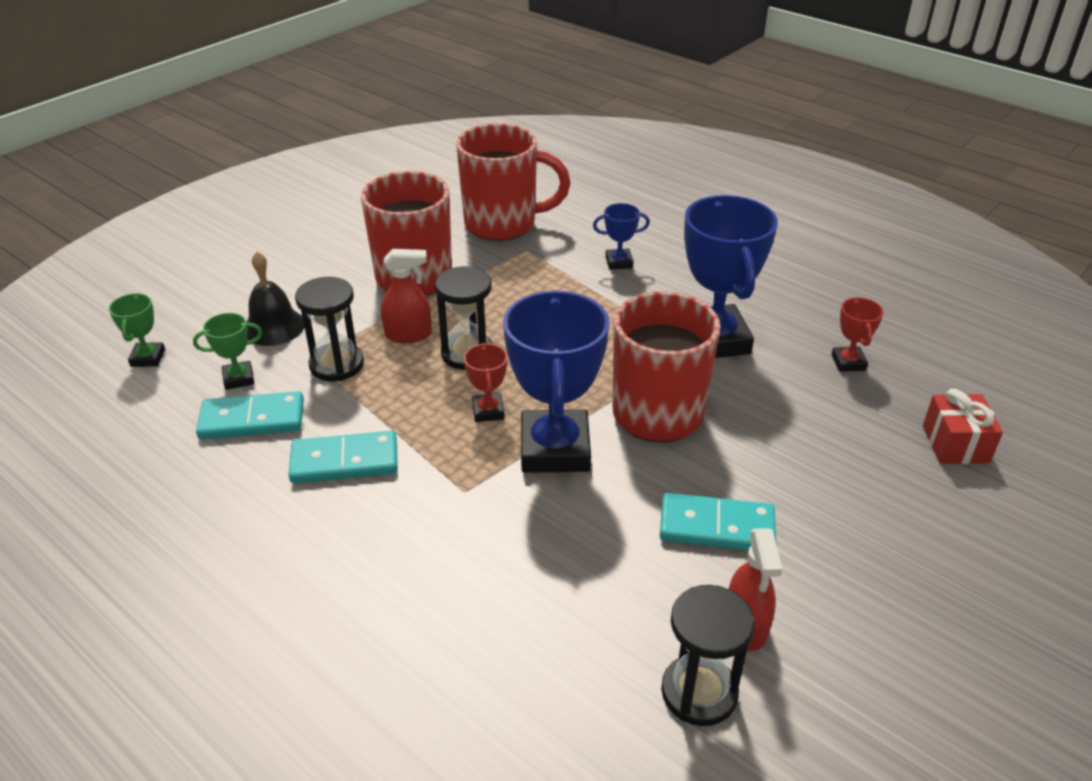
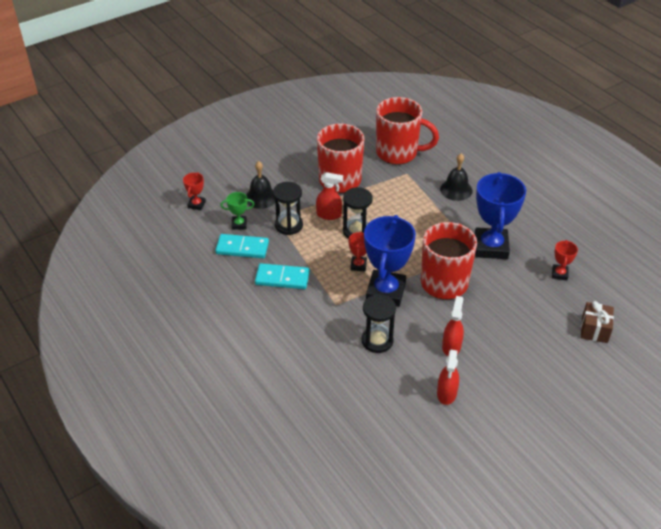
camera: 15 degrees right, 5 degrees up
(148, 358) = (196, 204): green trophy -> red trophy
(619, 262) = (456, 190): blue trophy -> black bell
(699, 692) = (414, 416): black hourglass -> black hourglass (377, 341)
(716, 527) = (451, 346): turquoise domino -> red spray bottle
(955, 444) = (594, 329): red gift -> brown gift

